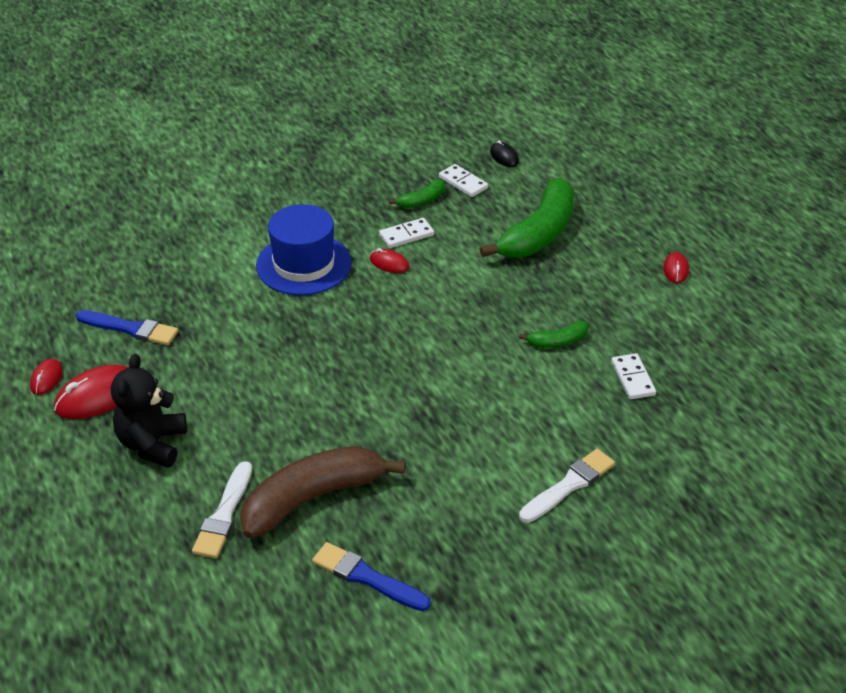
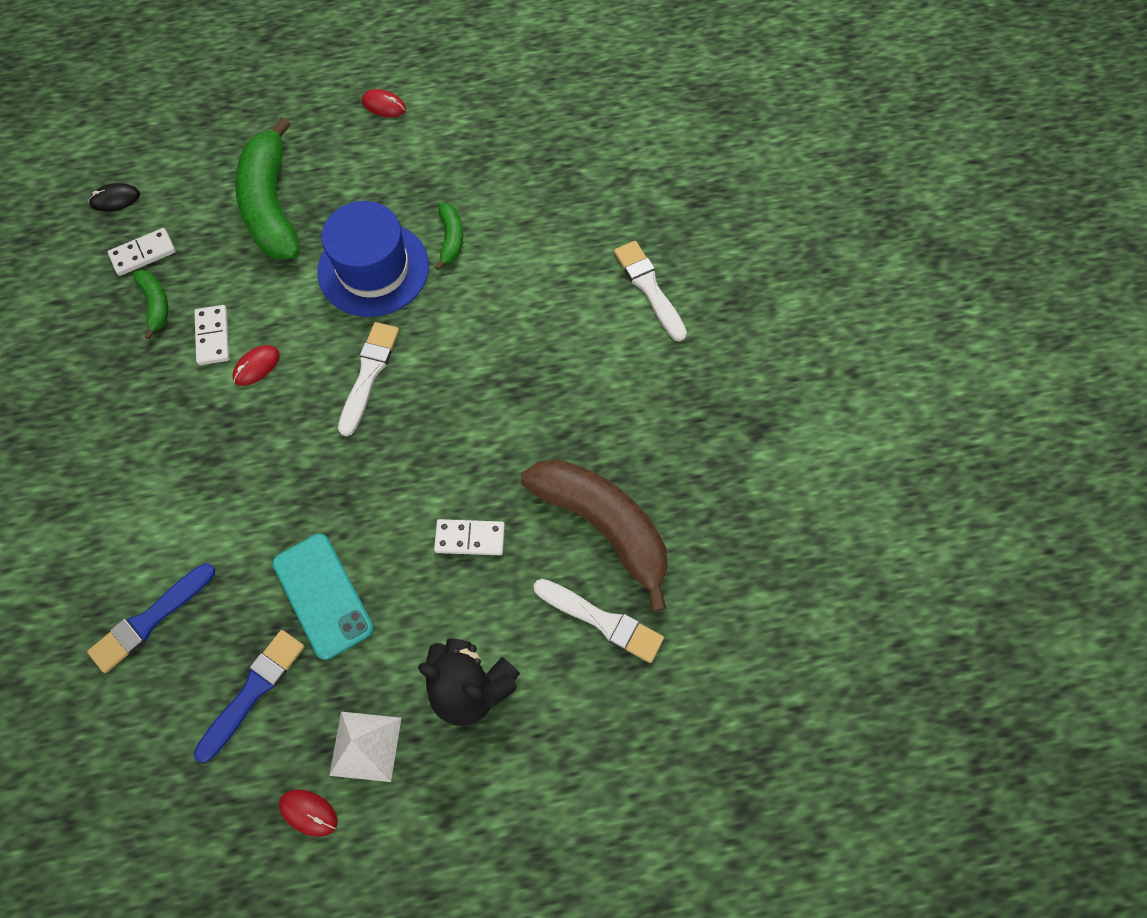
camera: 75 degrees left, 25 degrees up
(98, 396) = (365, 746): red mouse -> white pyramid
(210, 345) = (323, 595): none -> turquoise phone
(304, 264) = (216, 460): blue hat -> blue hat (373, 269)
(312, 498) = (603, 525): brown banana -> brown banana turned 150 degrees clockwise
(367, 577) = (720, 494): blue brush -> blue brush (150, 619)
(405, 324) = (369, 374): none -> white brush
(539, 233) = (272, 206): green banana -> green banana turned 150 degrees counterclockwise
(633, 378) = (526, 192): white domino -> white domino (470, 538)

